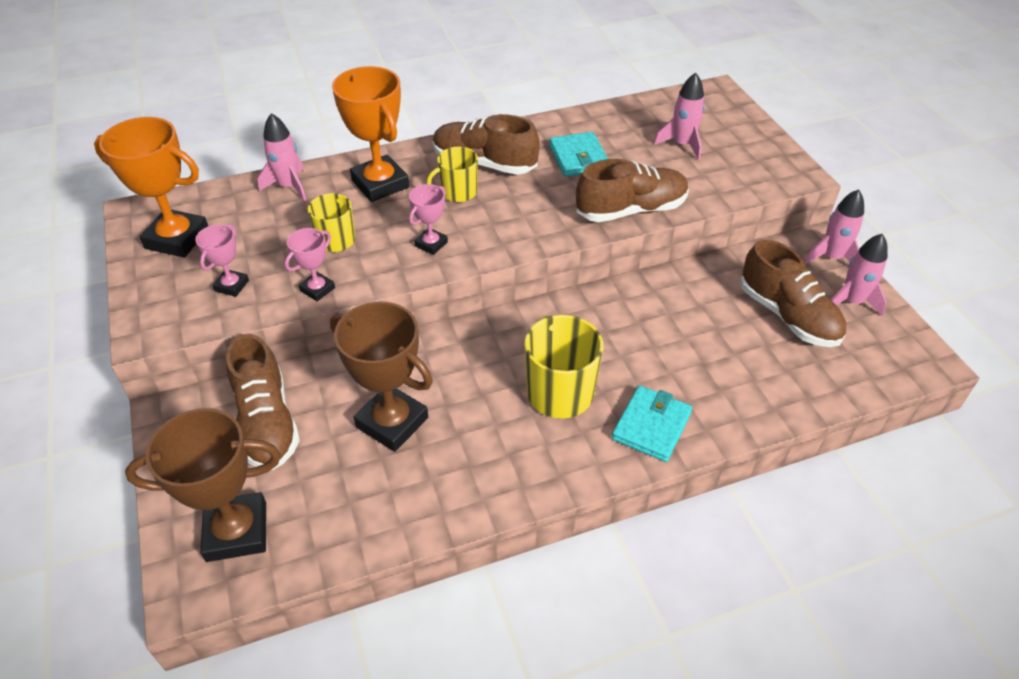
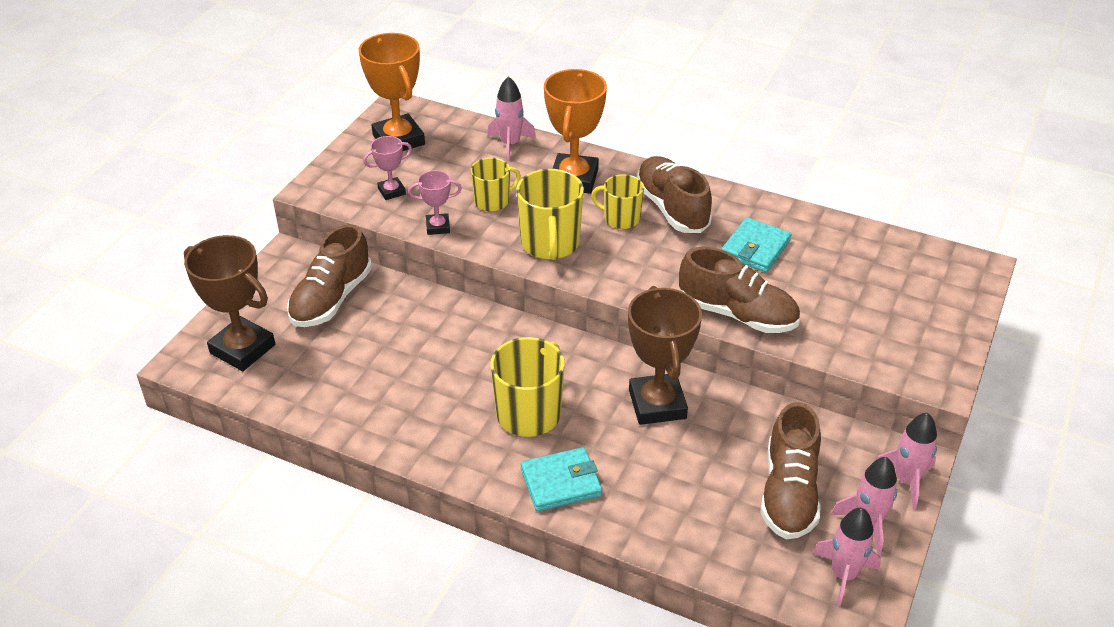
camera: 45 degrees right, 5 degrees down
(392, 422) = (400, 352): brown trophy -> brown trophy (657, 404)
(431, 244) = (550, 244): pink trophy -> yellow mug
(682, 145) = (866, 291): pink rocket -> pink rocket (843, 575)

